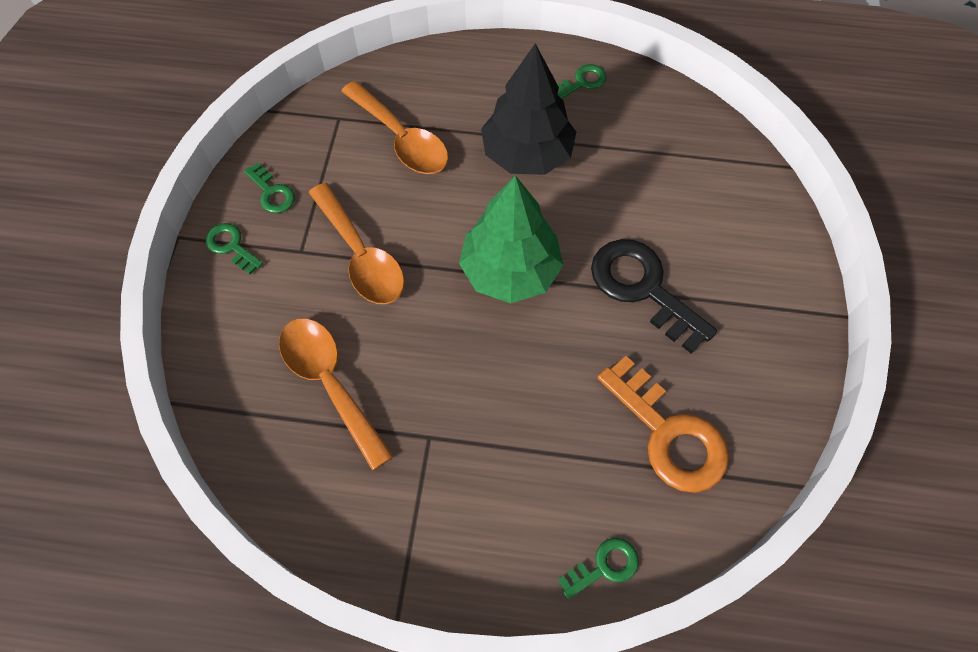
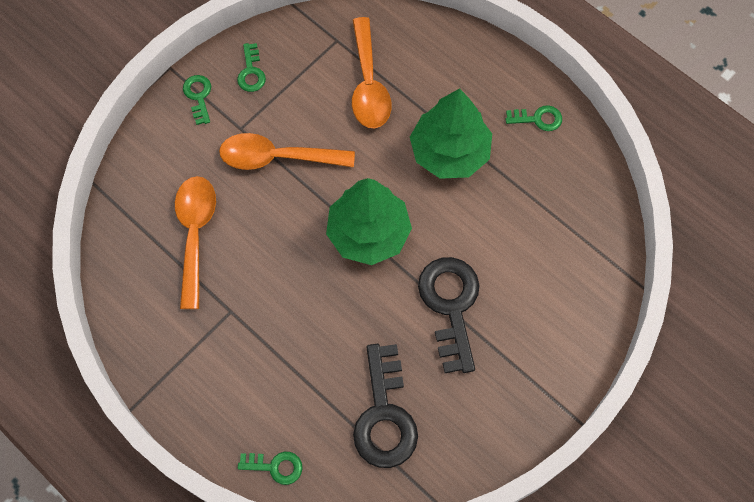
camera: 35 degrees right, 5 degrees up
(361, 256) = (277, 157): orange spoon -> orange spoon turned 90 degrees clockwise
(527, 154) = (449, 152): black tree -> green tree
(669, 434) = (384, 415): orange key -> black key

